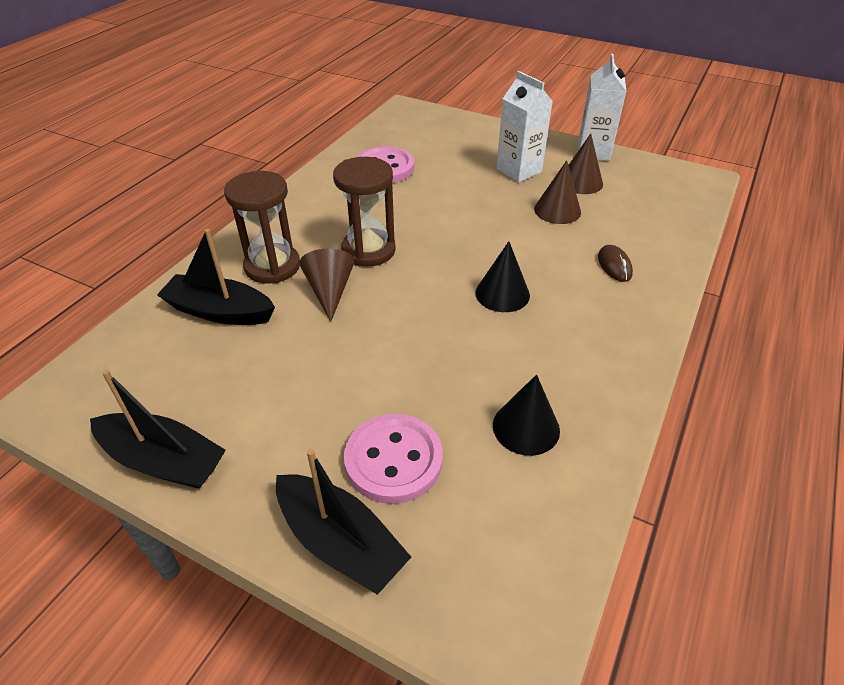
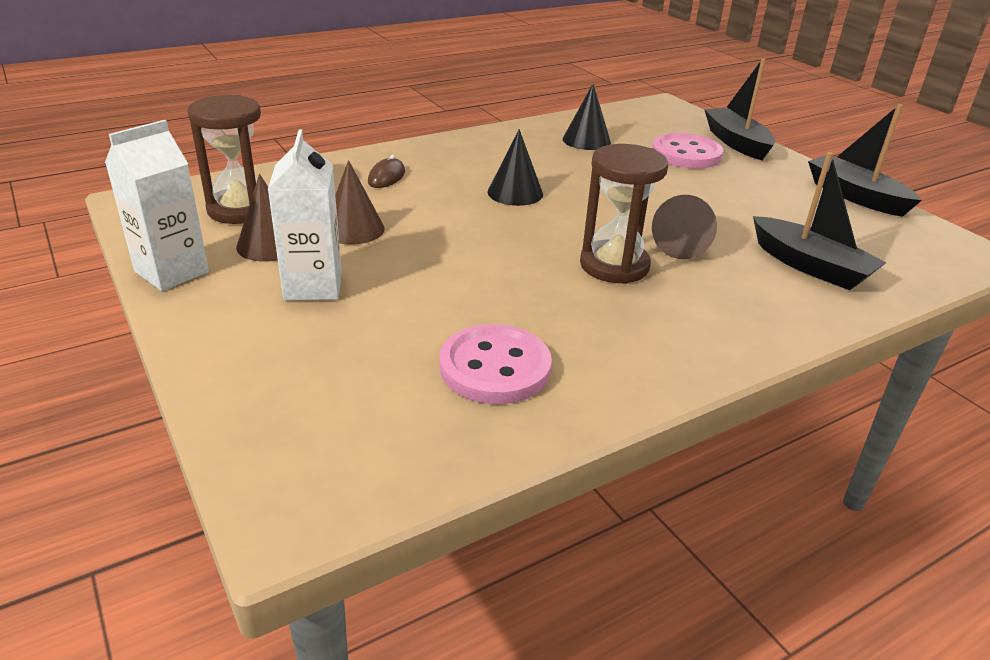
camera: 150 degrees left, 10 degrees down
(272, 266) = (740, 288): brown hourglass -> brown hourglass (240, 209)

